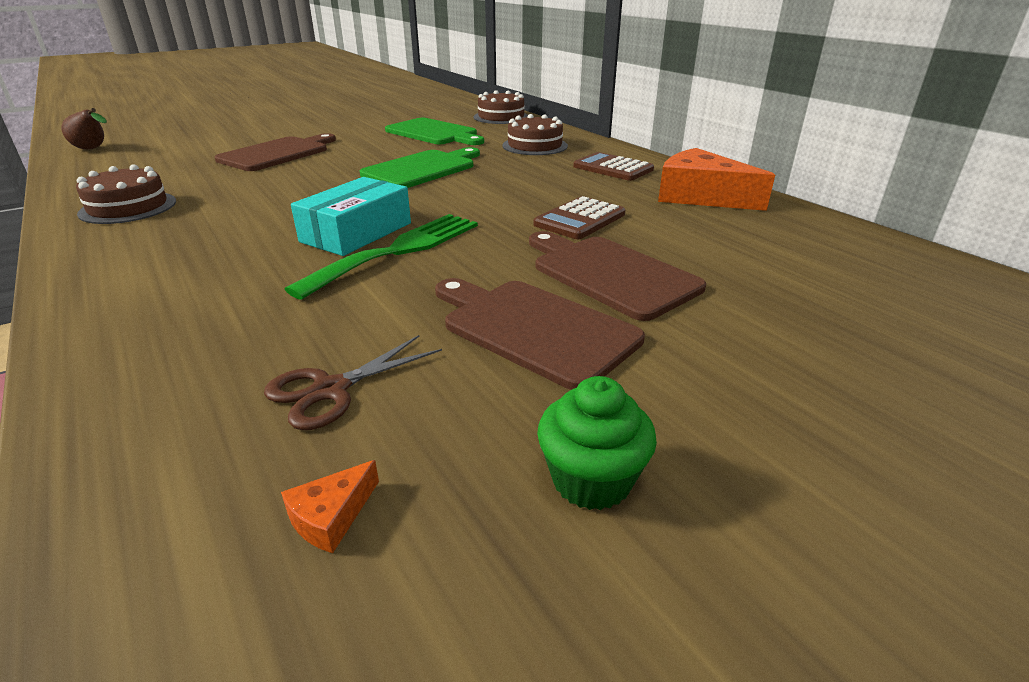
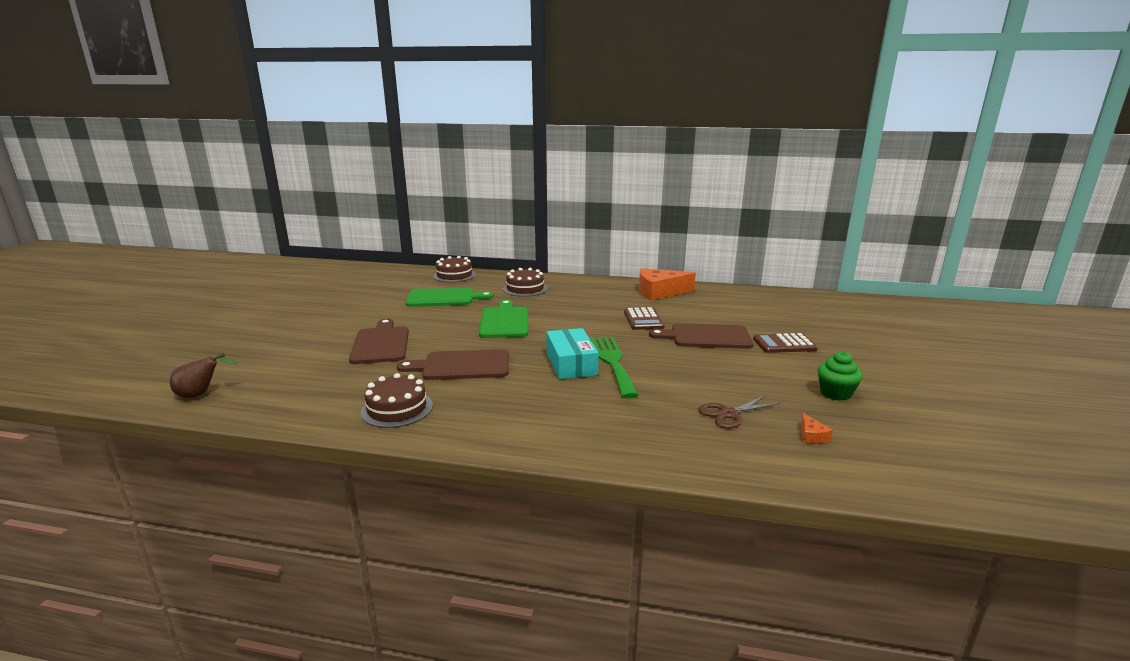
camera: 45 degrees left, 10 degrees down
(331, 390) = (729, 414): brown scissors -> brown scissors turned 60 degrees clockwise
(534, 328) = (731, 365): brown cutting board -> brown cutting board (462, 366)
(613, 168) = (594, 290): brown calculator -> brown calculator (784, 344)

